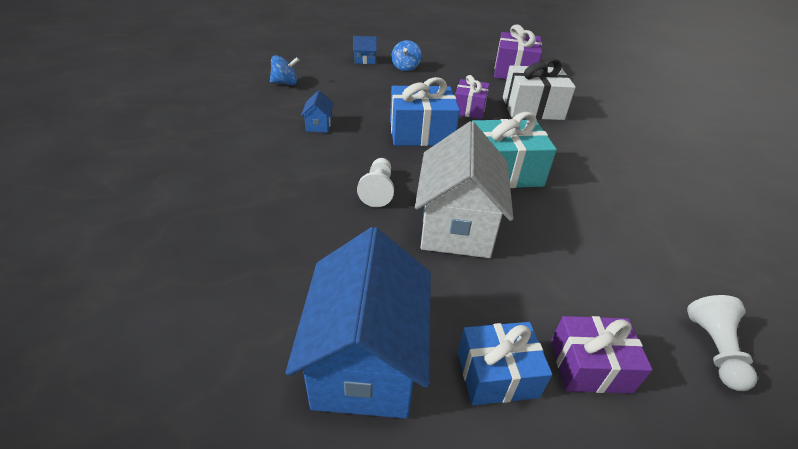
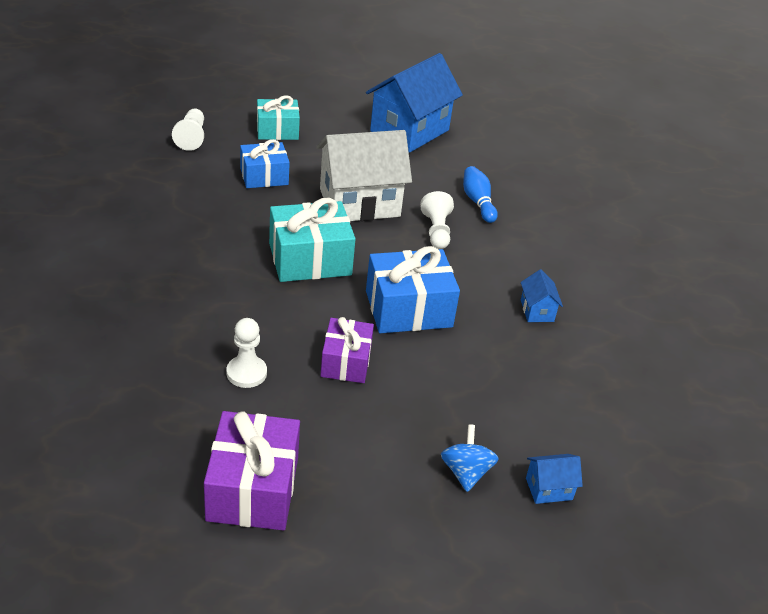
camera: 170 degrees right, 0 degrees up
(285, 83) = (636, 396): blue spinning top -> none
(316, 221) = (478, 202): none -> blue bowling pin
(365, 361) = (409, 131): blue house -> blue house turned 45 degrees clockwise
(456, 226) = (359, 202): white house -> white house turned 75 degrees clockwise
(497, 374) = (334, 127): blue gift -> blue gift (264, 176)
(532, 108) = (246, 373): white gift -> white pawn
(590, 366) = (277, 130): purple gift -> turquoise gift

